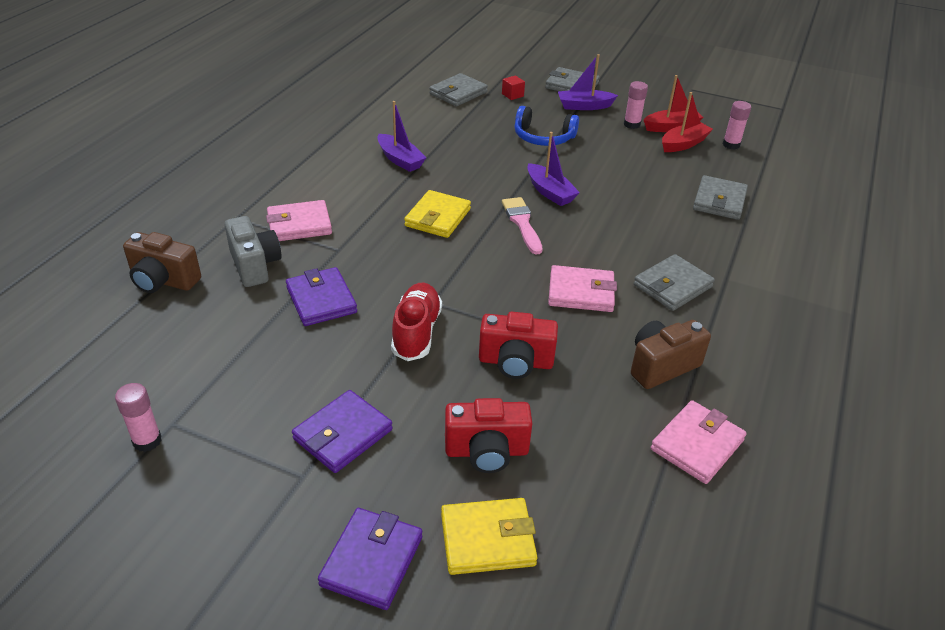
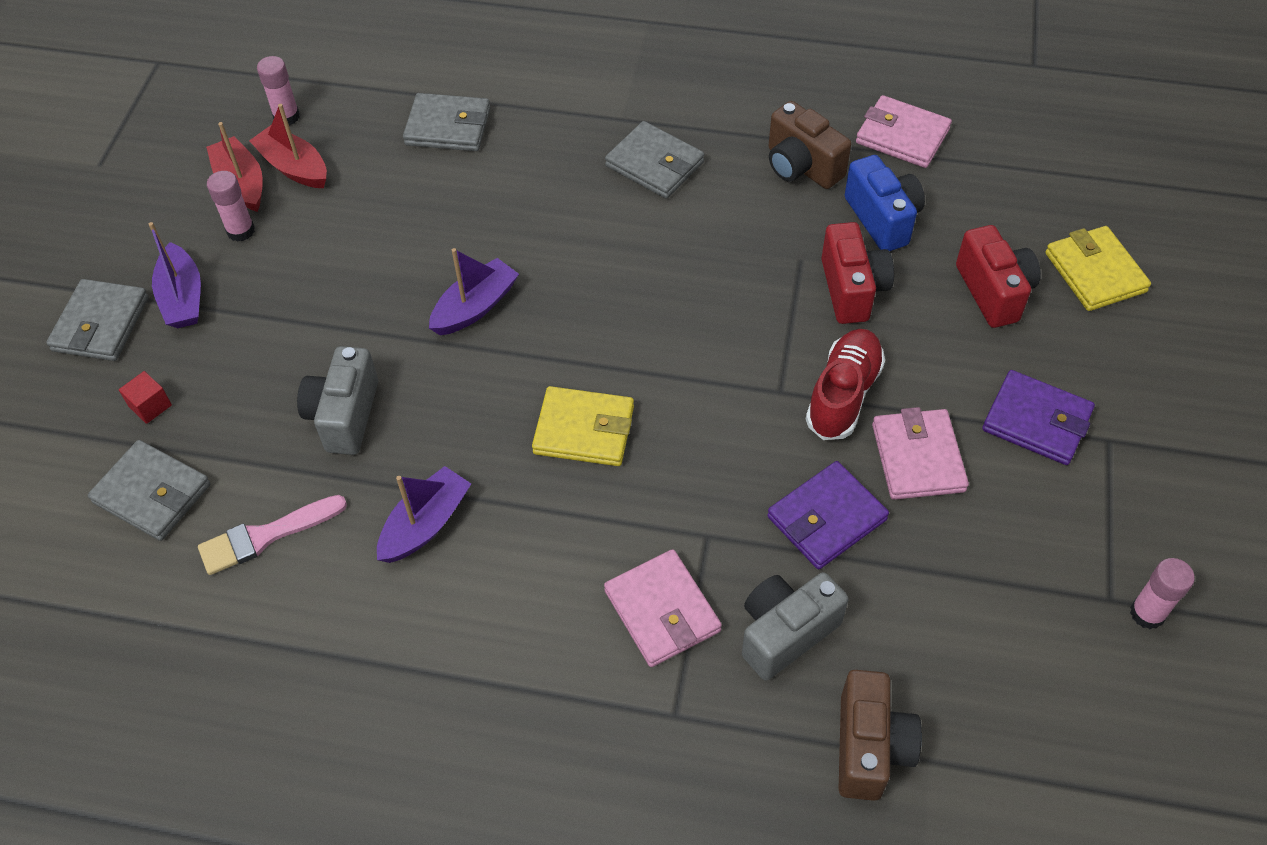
camera: 100 degrees left, 15 degrees up
(372, 561) = (1167, 352): purple wallet -> none
(416, 332) = (843, 394): red shoe -> red shoe turned 120 degrees clockwise
(483, 144) = (344, 415): none -> grey camera
(522, 223) = (566, 327): pink brush -> pink brush (265, 536)
(543, 137) = (306, 338): blue headphones -> none
(581, 292) = (700, 246): pink wallet -> pink wallet (918, 457)
(590, 401) = (882, 219): none -> blue camera

